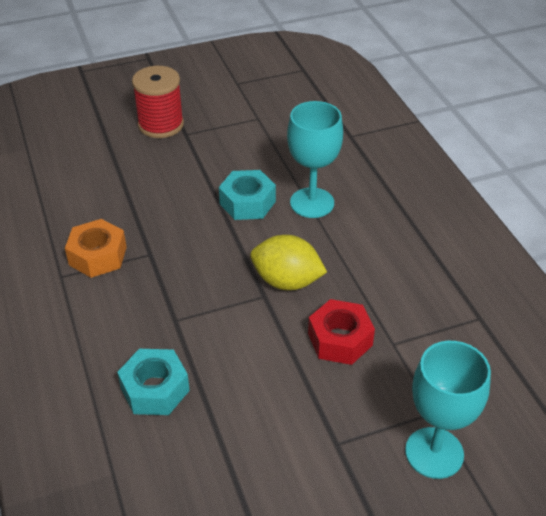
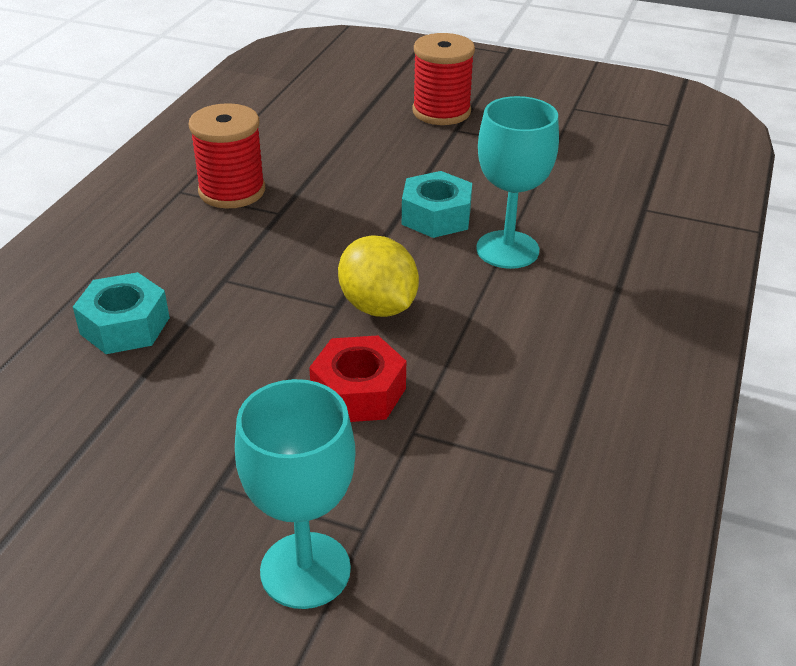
camera: 40 degrees right, 5 degrees down
(98, 256) = (232, 191): orange nut -> red spool

